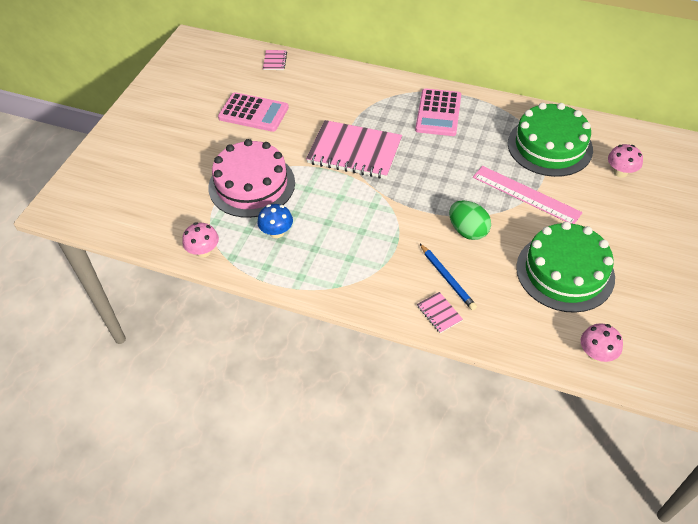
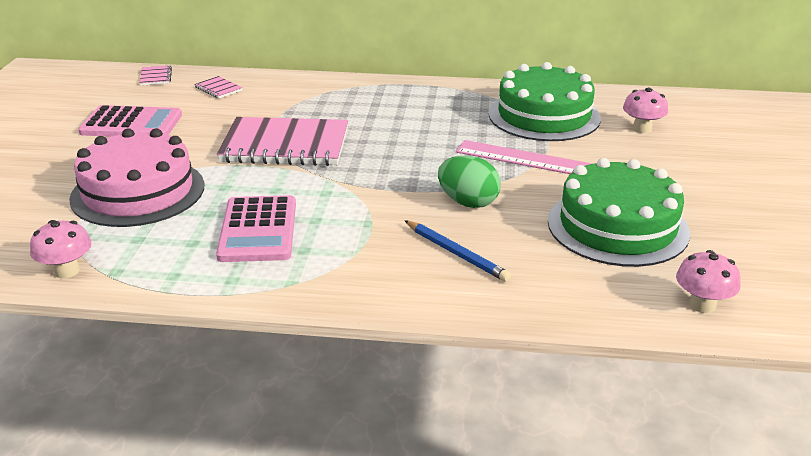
camera: 15 degrees left, 20 degrees down
(277, 232) = (184, 236): blue mushroom -> none
(438, 113) = (390, 101): pink calculator -> pink calculator (258, 230)
(439, 313) = (458, 292): pink notebook -> pink notebook (218, 89)

